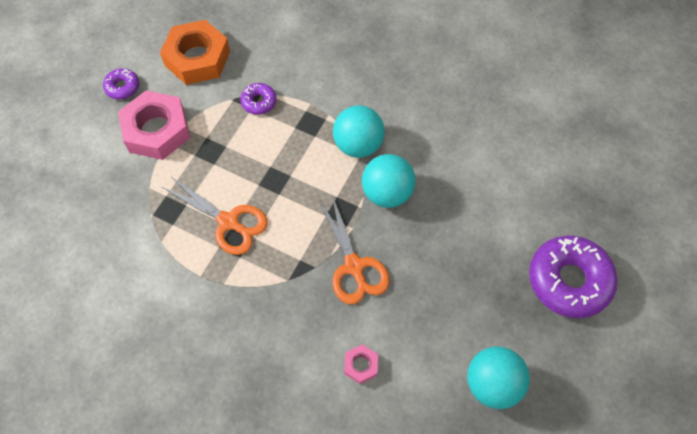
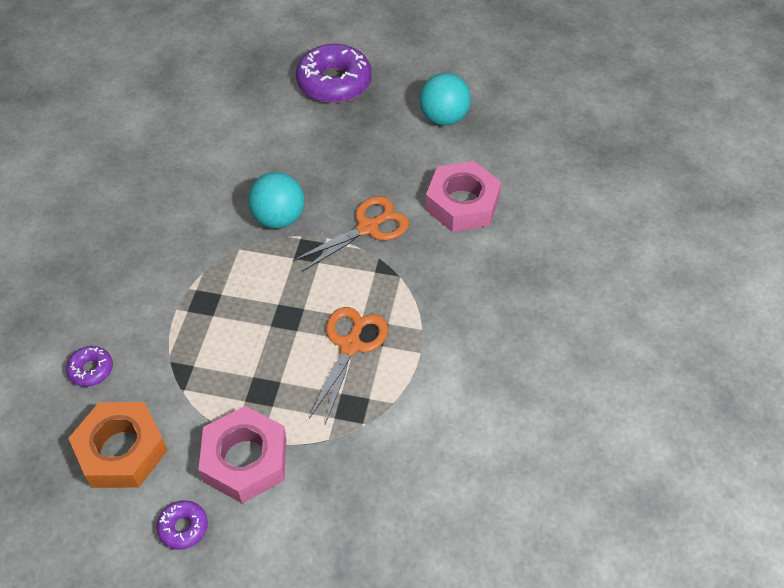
camera: 105 degrees left, 10 degrees down
(259, 102) = (182, 361): purple donut -> purple donut (91, 370)
(358, 145) = (225, 253): turquoise ball -> none
(361, 365) = (462, 204): pink nut -> pink nut, size x2.19

